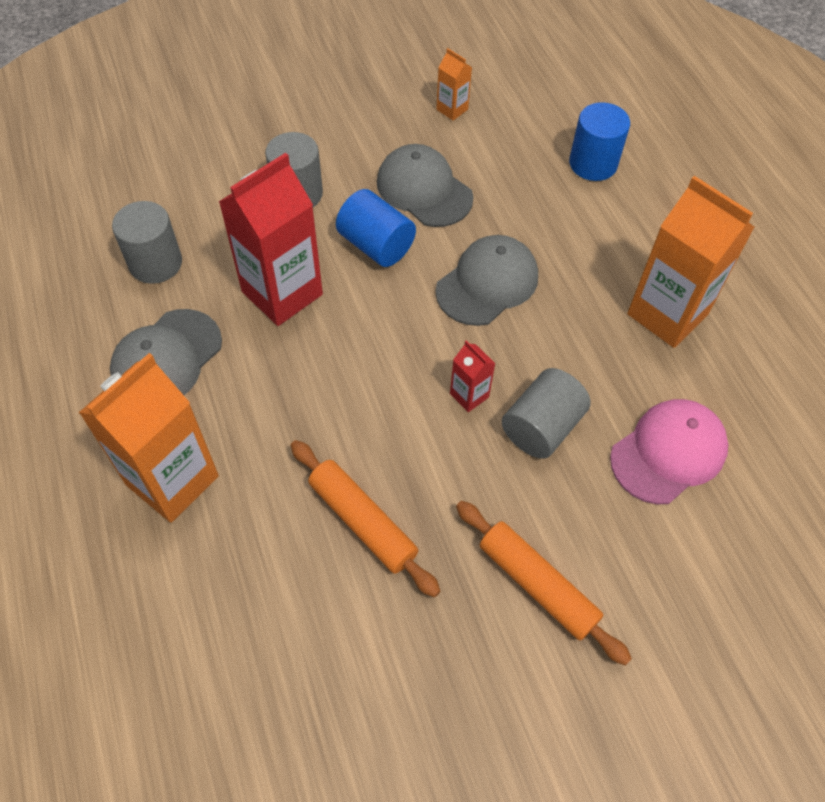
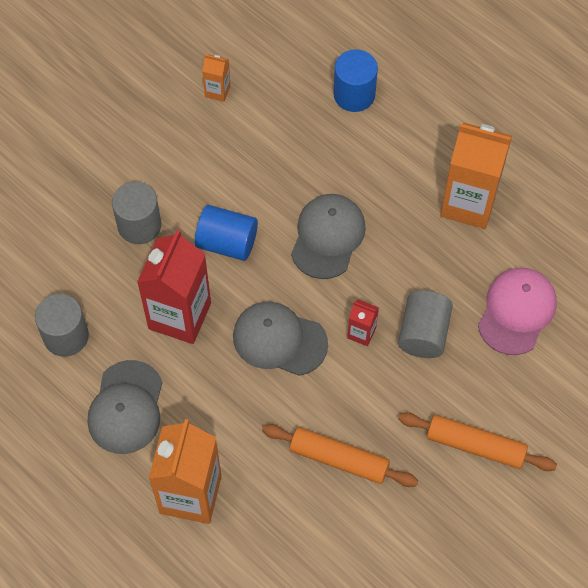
camera: 25 degrees left, 5 degrees up
(424, 190) = (236, 177): grey cap -> grey cap (279, 340)

